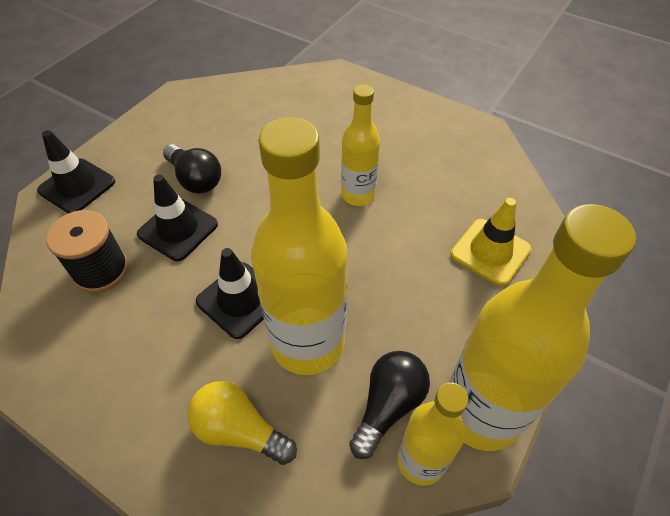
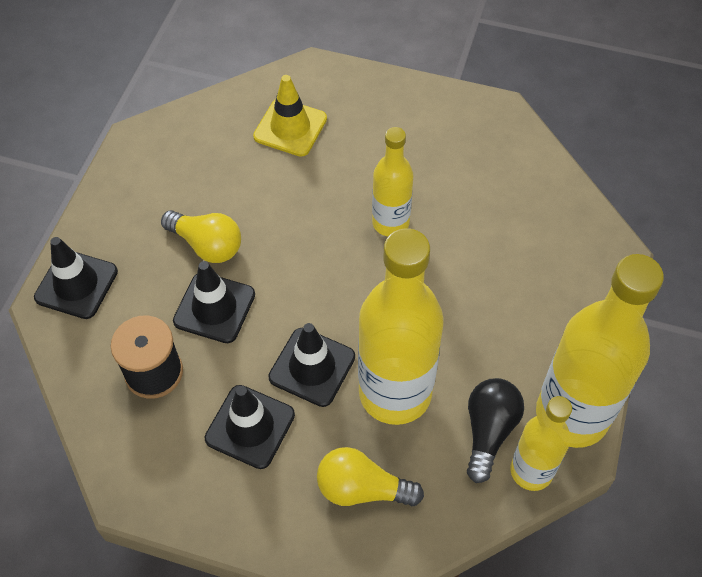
camera: 15 degrees left, 5 degrees up
(160, 339) = (250, 426): none -> black traffic cone
(195, 179) = (207, 245): black light bulb -> yellow light bulb
(490, 252) = (542, 255): yellow traffic cone -> yellow traffic cone (290, 128)

